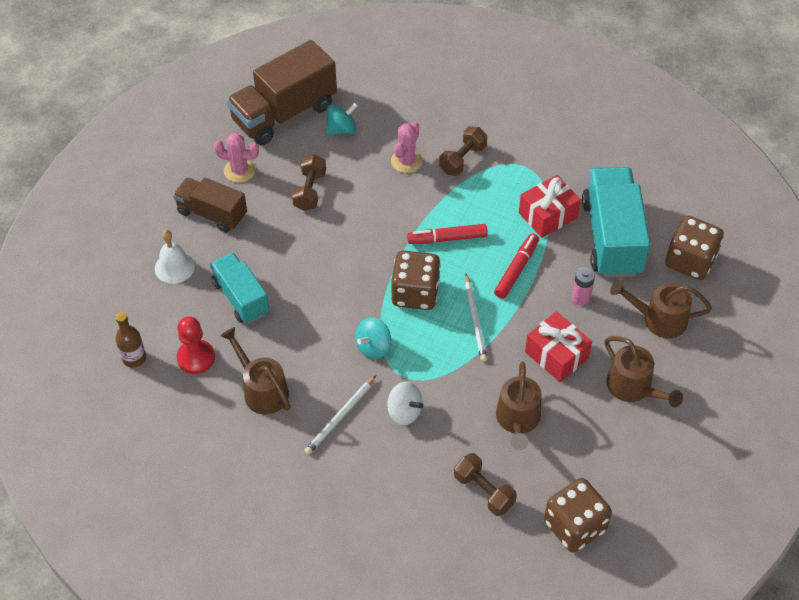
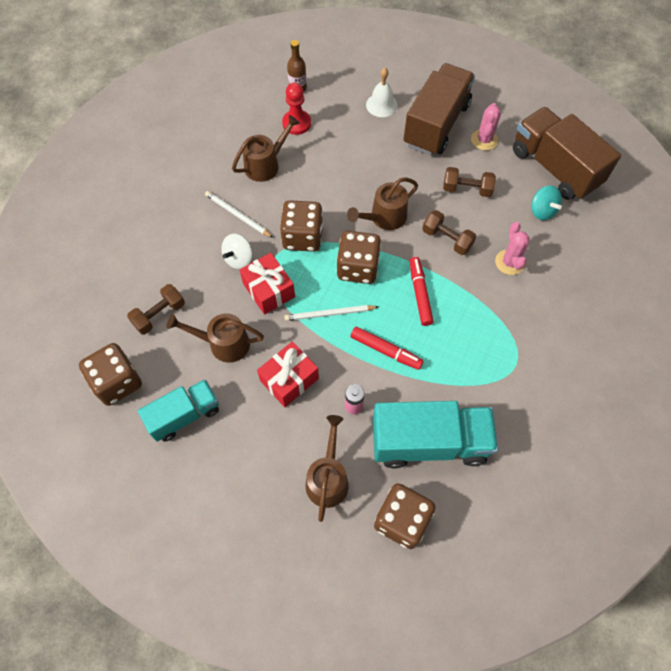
camera: 90 degrees right, 10 degrees up
(212, 214) = (436, 124): brown truck -> brown truck, size x1.61
(241, 298) = (352, 147): turquoise truck -> turquoise truck (184, 415)
(373, 347) = (302, 237): turquoise spinning top -> brown dice
(406, 161) = (509, 262): pink cactus -> pink cactus turned 60 degrees clockwise
(462, 159) = (518, 309): brown dumbbell -> brown dumbbell (447, 239)
(548, 215) = (453, 383): red gift -> red gift (269, 290)
(633, 388) = (250, 445): brown watering can -> brown watering can (384, 218)

